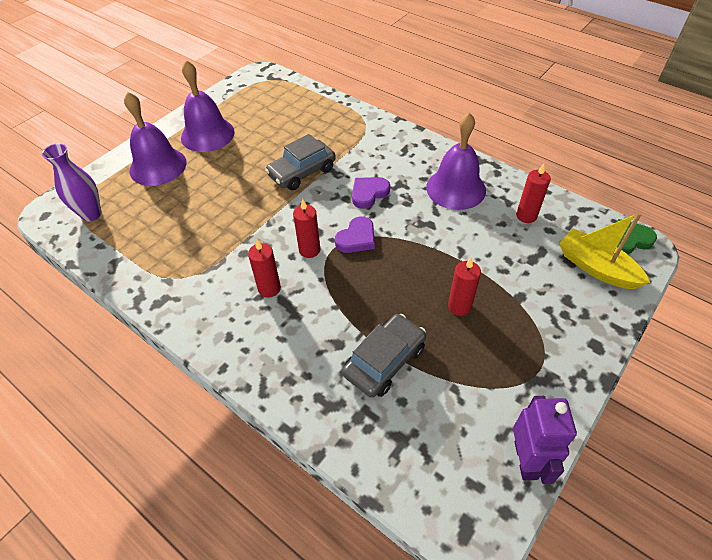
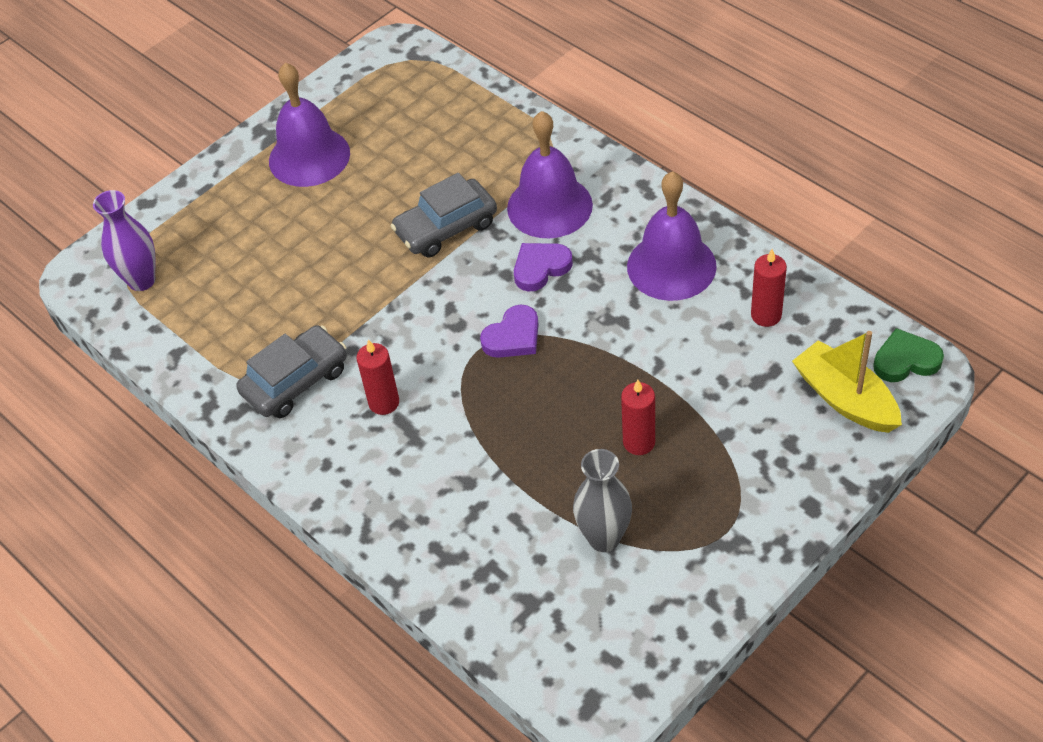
camera: 10 degrees right, 0 degrees up
(158, 166) = (234, 208): purple bell -> purple bell (549, 206)
(309, 250) = (444, 350): red candle -> none
(385, 361) = (525, 508): grey car -> grey car (296, 381)
(449, 381) = (604, 538): none -> grey vase
(526, 460) = (680, 636): purple robot -> none

